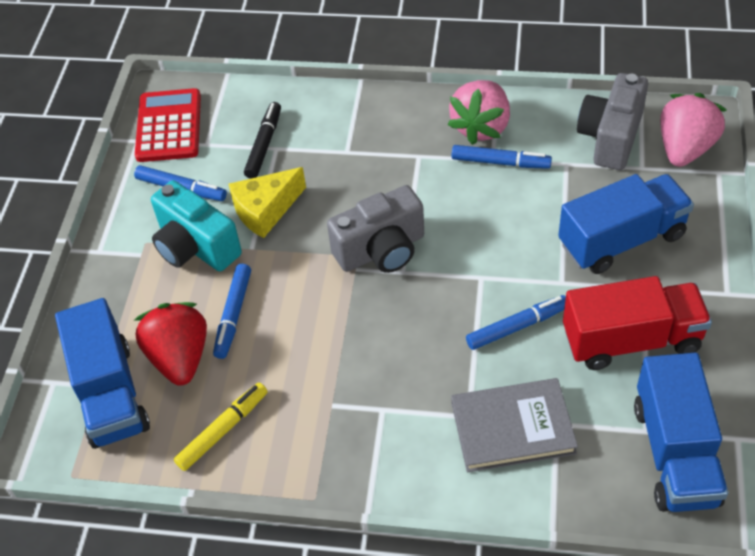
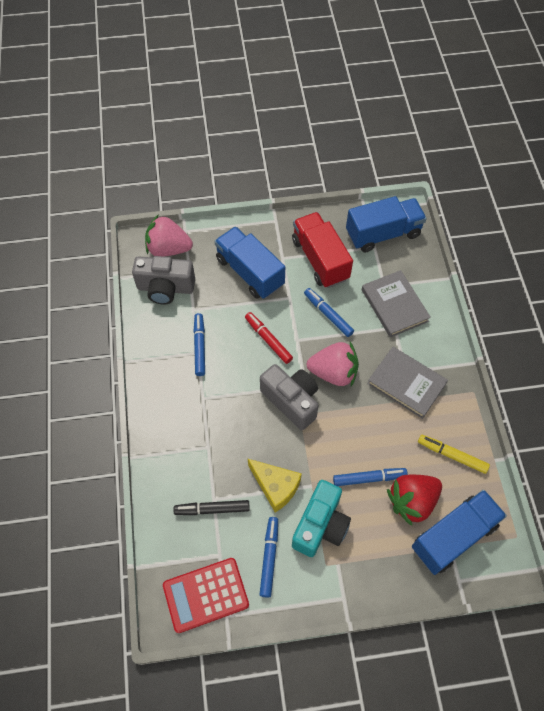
camera: 110 degrees left, 10 degrees up
(361, 403) = (406, 383): none -> grey book
(481, 127) = (168, 364): pink strawberry -> pink strawberry (333, 372)
(490, 241) = (268, 340): none -> red marker

